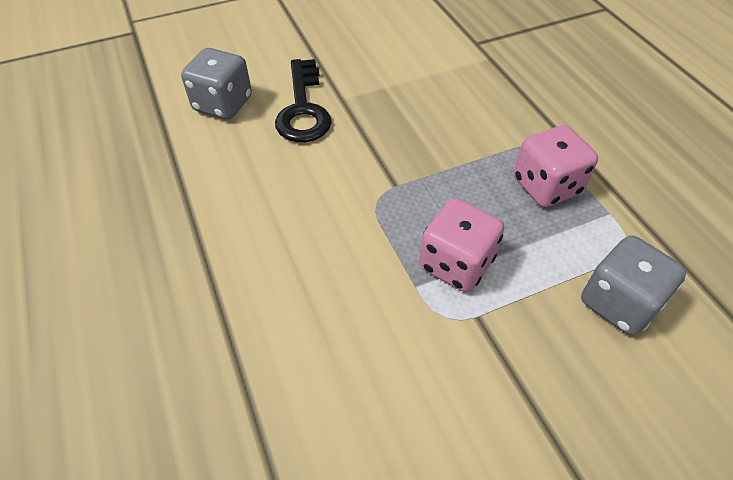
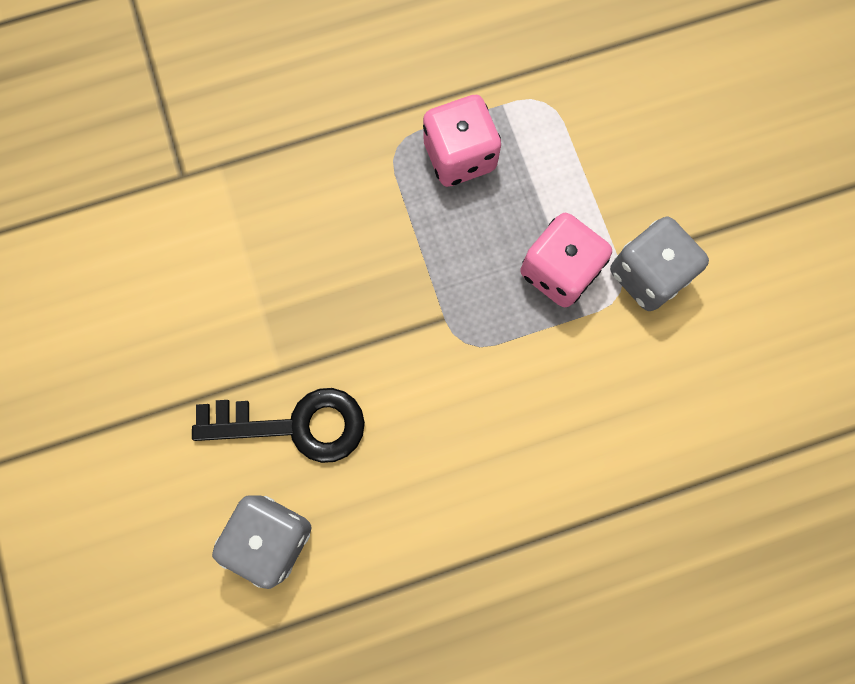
camera: 85 degrees left, 25 degrees up
(618, 303) = (611, 131): grey dice -> grey dice (647, 274)

